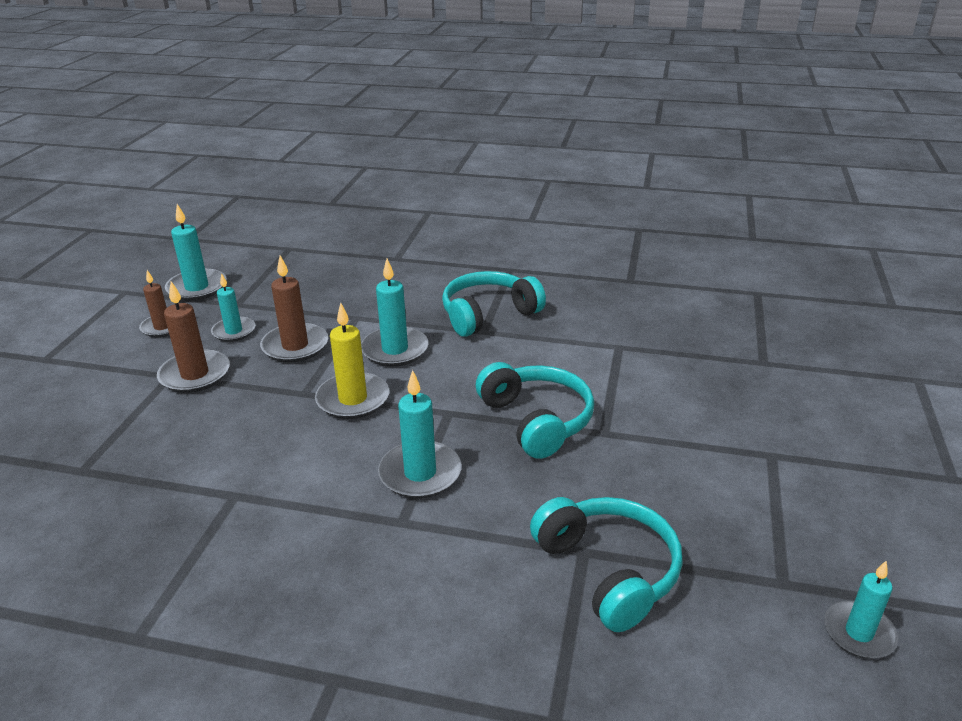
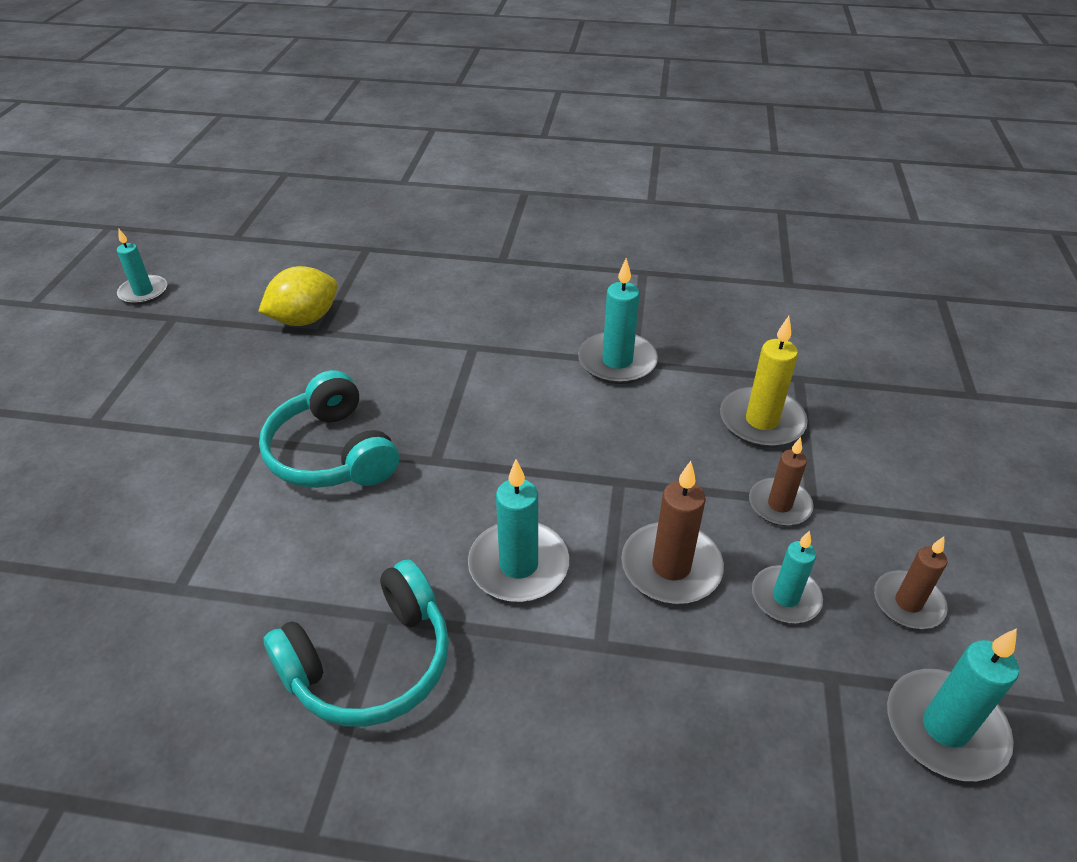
camera: 175 degrees right, 10 degrees up
(195, 375) = (779, 505): brown candle -> brown candle, size x0.67
(353, 399) = (554, 474): yellow candle -> yellow candle (761, 421)
(420, 473) = (461, 388): turquoise candle -> turquoise candle (617, 361)
(608, 570) = (305, 319): turquoise headphones -> yellow lemon

